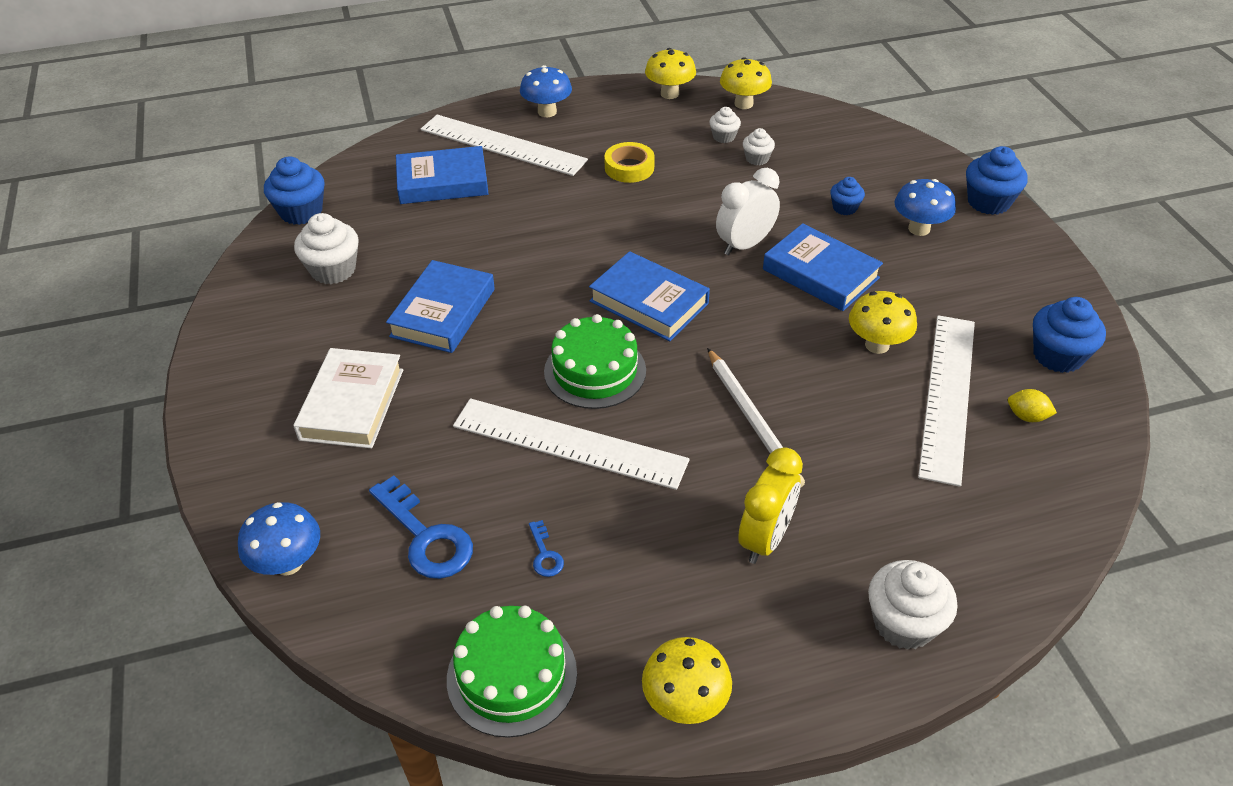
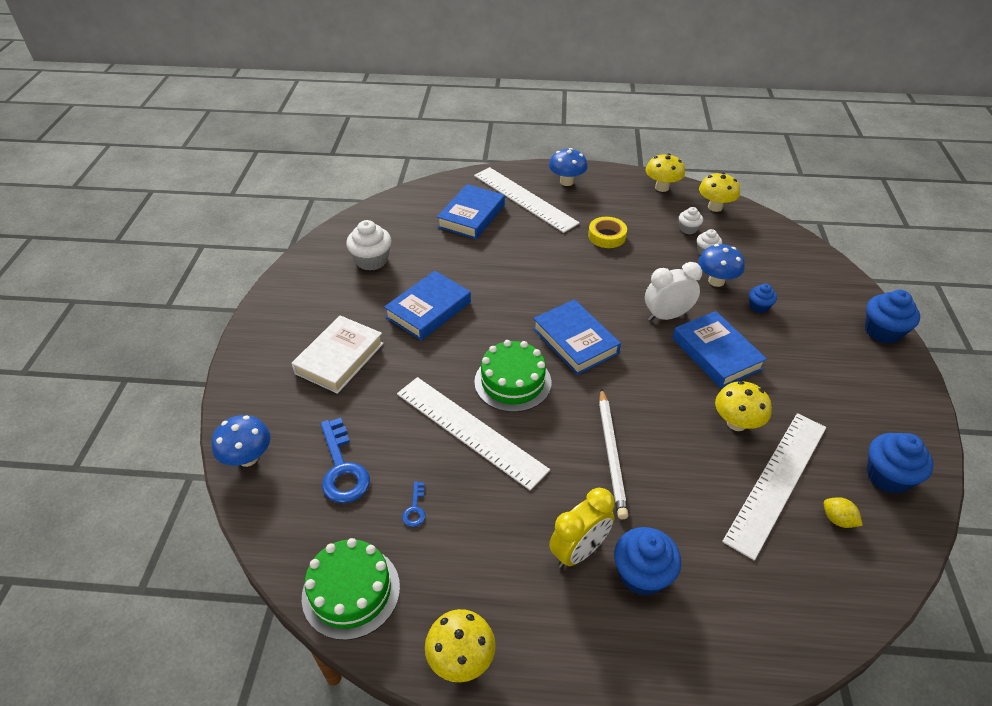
camera: 20 degrees right, 0 degrees up
(301, 212) = (370, 215): blue cupcake -> blue cupcake (642, 574)
(442, 182) = (471, 216): blue book -> blue book turned 75 degrees counterclockwise
(903, 623) = (657, 658): white cupcake -> none
(919, 229) = (813, 338): blue mushroom -> blue mushroom (716, 281)

